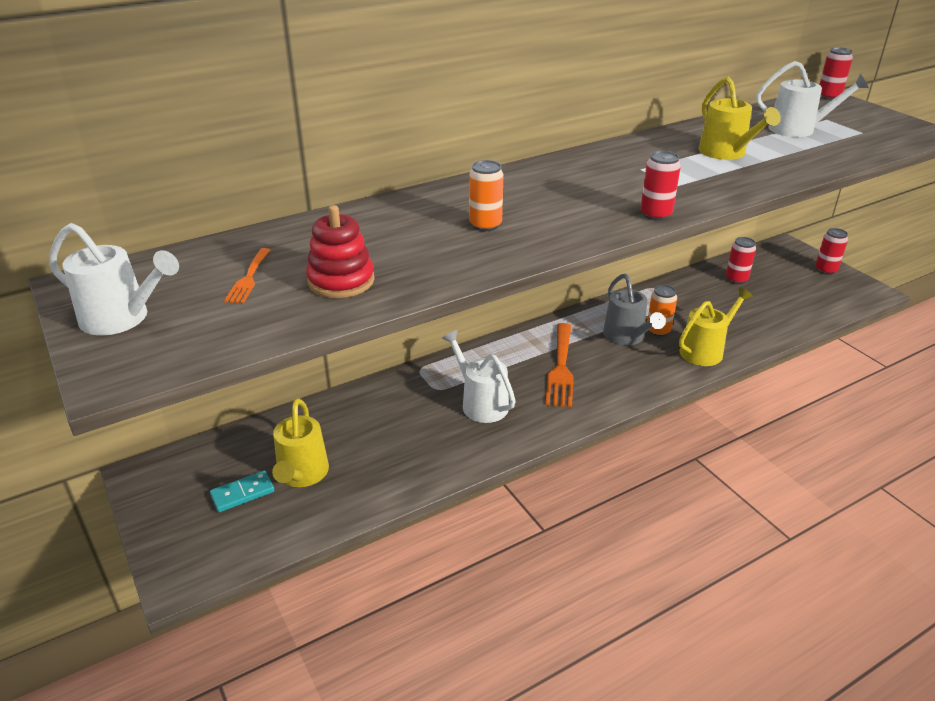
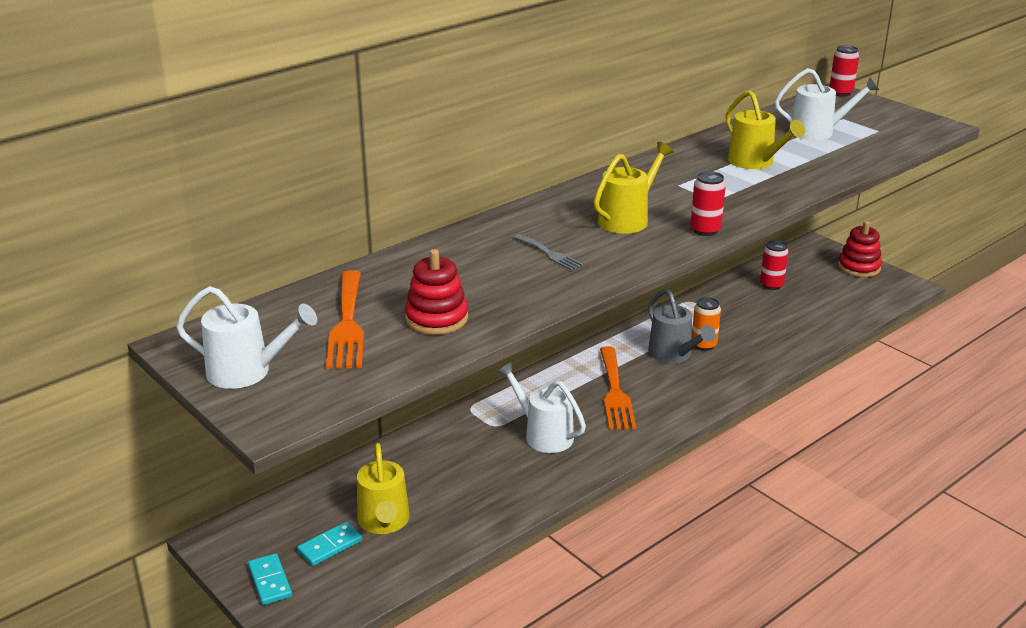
camera: 10 degrees left, 5 degrees down
(173, 523) = (270, 581): none -> turquoise domino
(248, 278) = (347, 324): orange fork -> orange fork, size x1.84
(485, 225) = (550, 254): orange can -> grey fork
(705, 350) = (755, 360): yellow watering can -> yellow watering can (628, 219)
(825, 270) = (859, 267): red can -> red stacking toy

